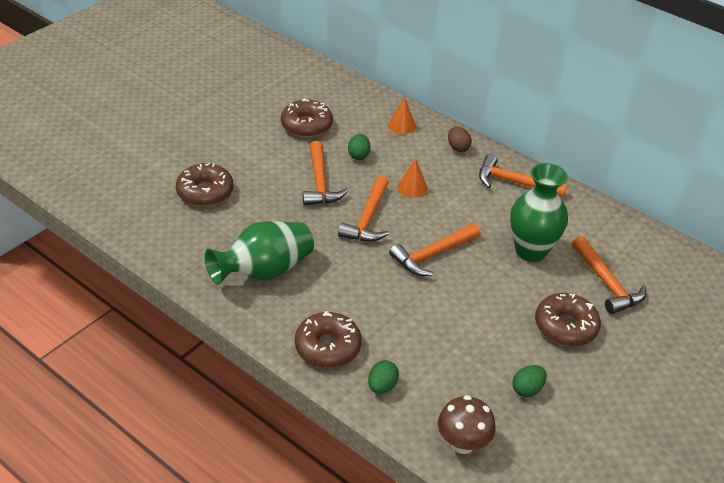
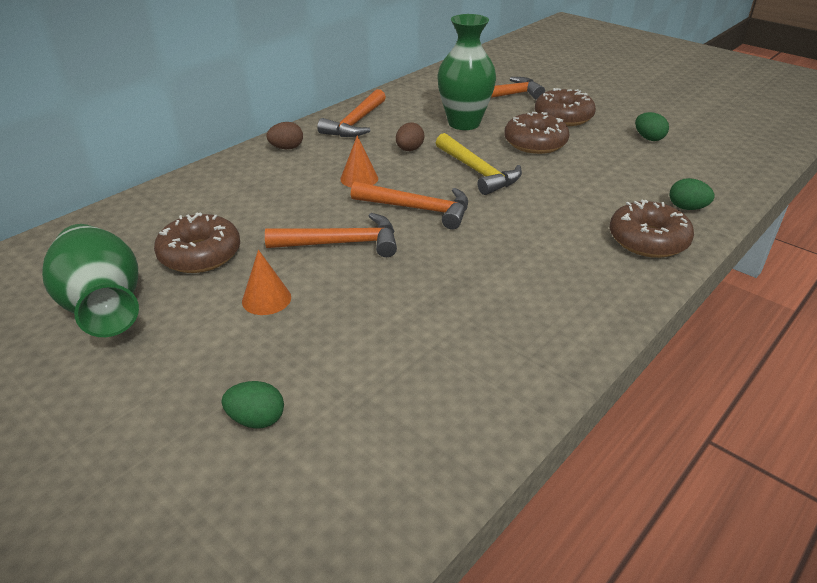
camera: 85 degrees left, 5 degrees down
(205, 192) = (354, 356): brown donut -> brown donut (535, 143)
(264, 271) = (531, 289): green vase -> green vase (103, 306)
(358, 155) = (286, 212): green egg -> green egg (256, 419)
(401, 125) = (229, 180): orange cone -> orange cone (266, 299)
(433, 254) = (477, 172): orange hammer -> yellow hammer
(462, 443) = (731, 170): brown mushroom -> none
(467, 215) = (409, 149): none -> brown egg

